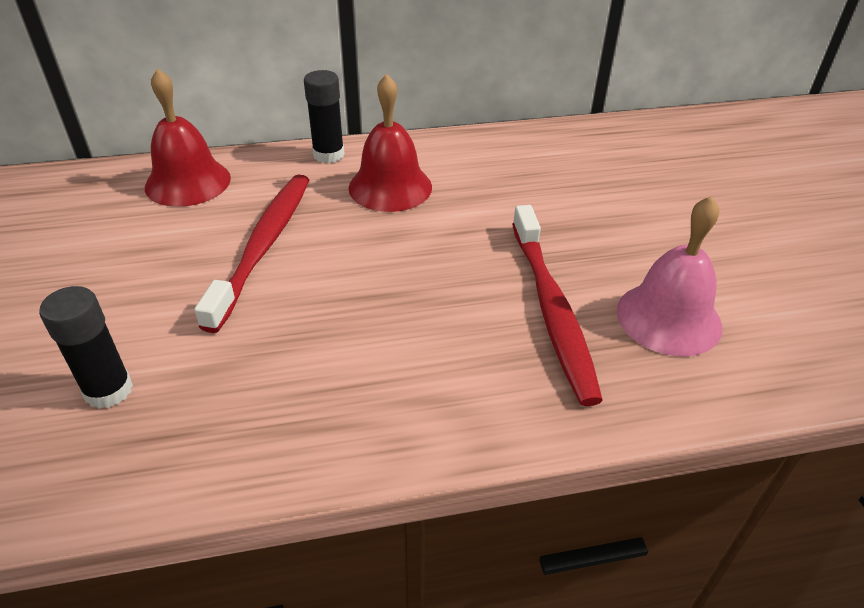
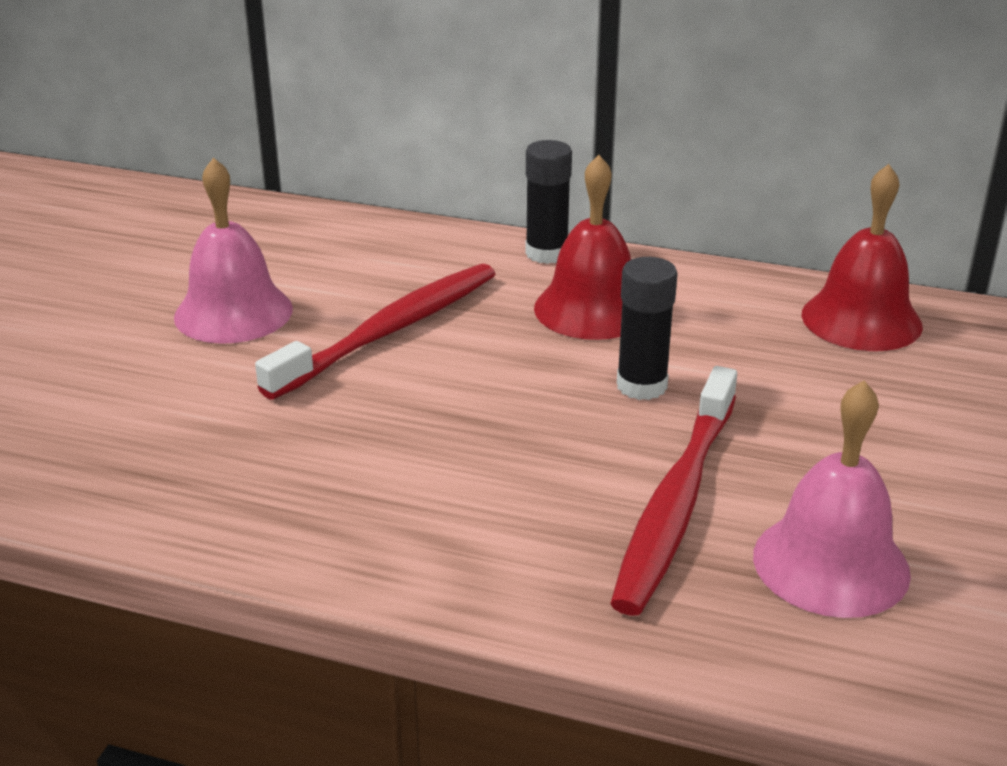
camera: 30 degrees right, 10 degrees down
(108, 390) = (134, 418): black glue stick -> black glue stick (641, 386)
(127, 269) = (233, 312): none -> pink bell
(188, 182) = (361, 242): red bell -> red bell (861, 320)

